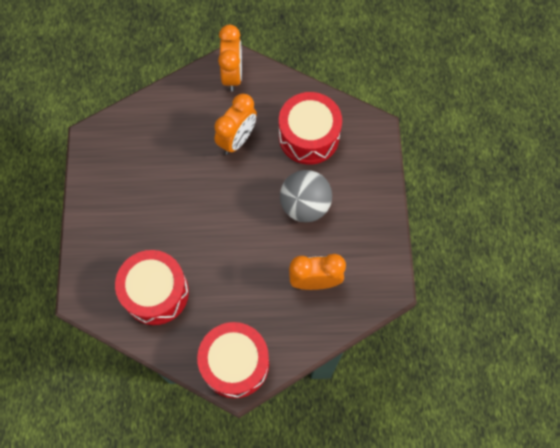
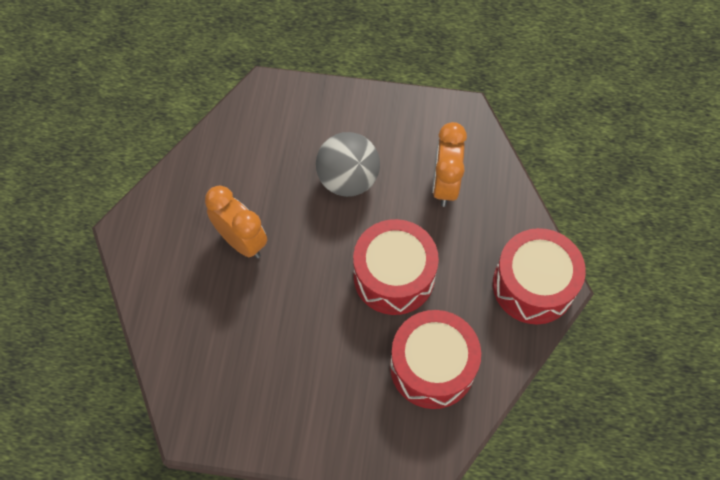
camera: 80 degrees left, 5 degrees down
(232, 75) = (146, 233): orange clock -> none
(309, 136) = (258, 160): red drum -> red drum (394, 276)

